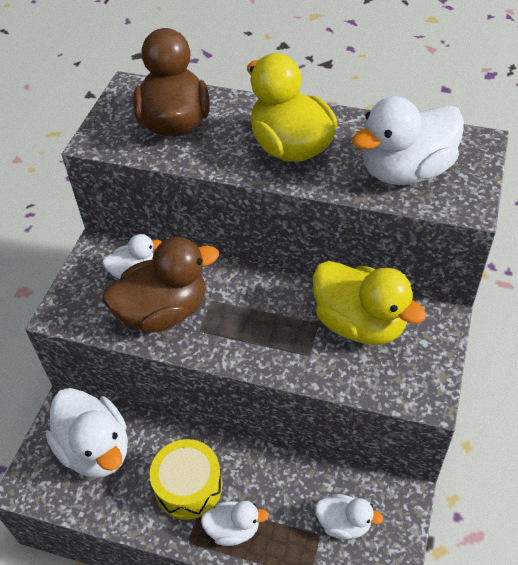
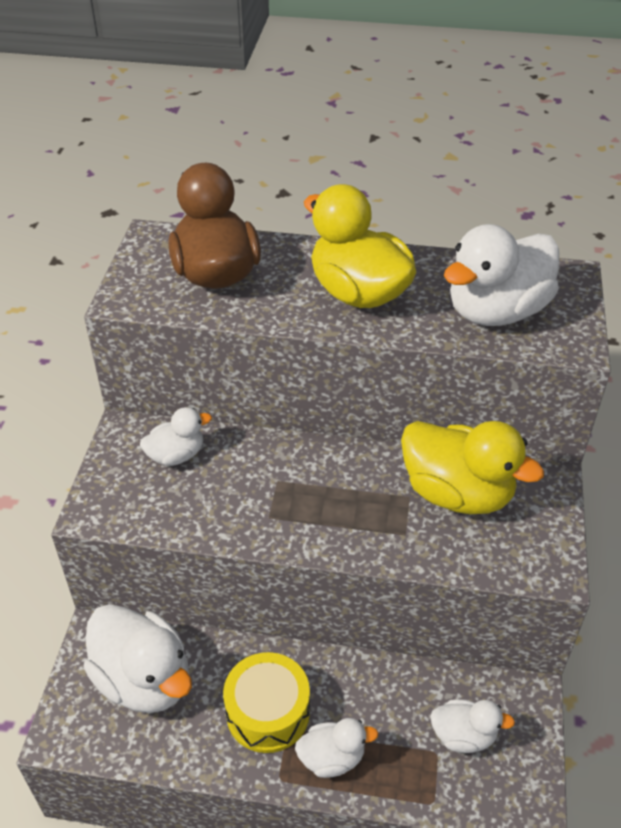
camera: 10 degrees left, 5 degrees down
(163, 312) = (221, 499): brown duck -> none

